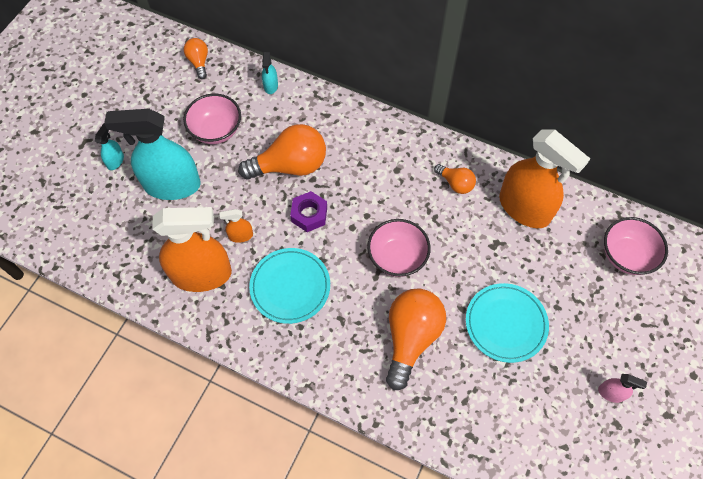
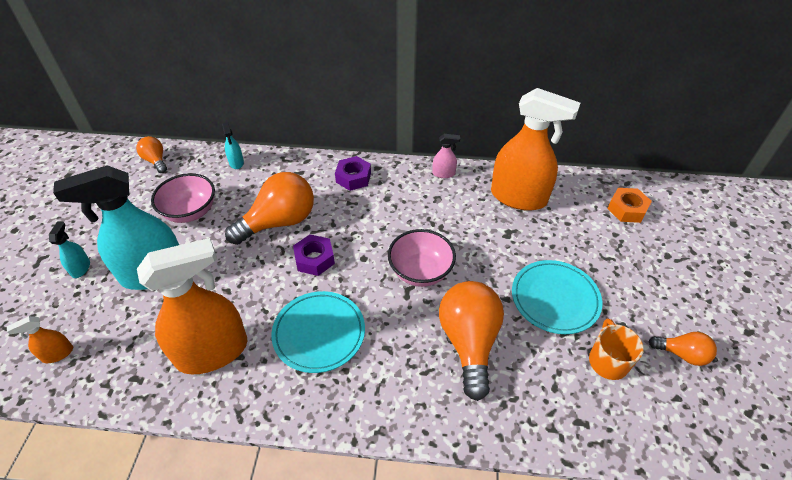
camera: 20 degrees left, 15 degrees down
(240, 235) = (246, 299): orange spray bottle -> orange spray bottle (57, 354)
(374, 136) = (353, 178): none -> purple nut
(455, 183) = (447, 195): orange light bulb -> orange light bulb (682, 354)
(522, 395) = (608, 361): none -> orange mug
(611, 393) = (687, 329): pink spray bottle -> pink spray bottle (443, 173)
(626, 256) = (627, 209): pink bowl -> orange nut

